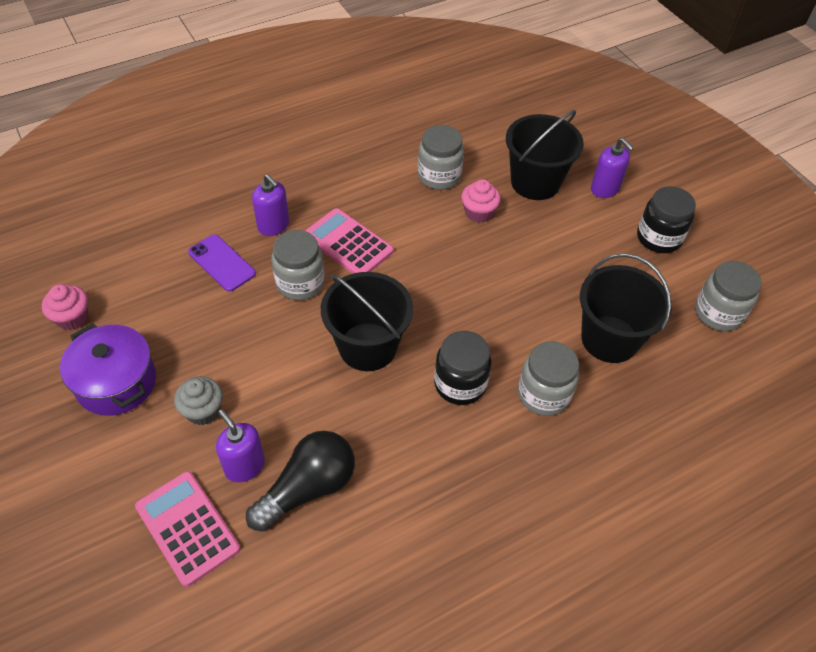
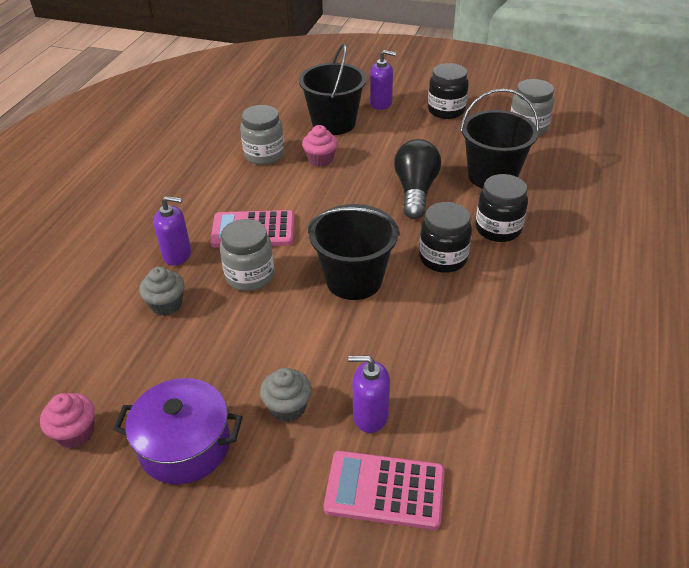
camera: 40 degrees left, 10 degrees down
(222, 263) = (166, 304): purple phone -> grey cupcake
(308, 488) = (434, 392): black light bulb -> black light bulb (415, 191)
(543, 394) = (498, 229): grey jar -> black jar

